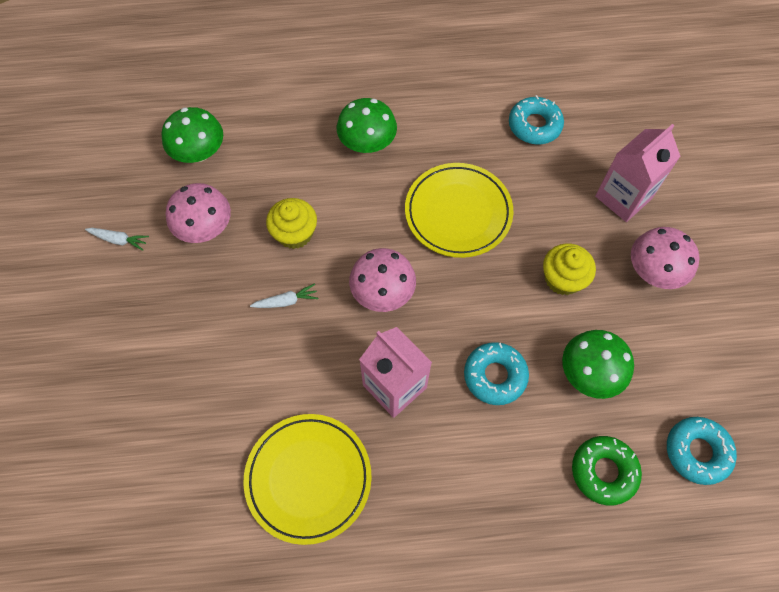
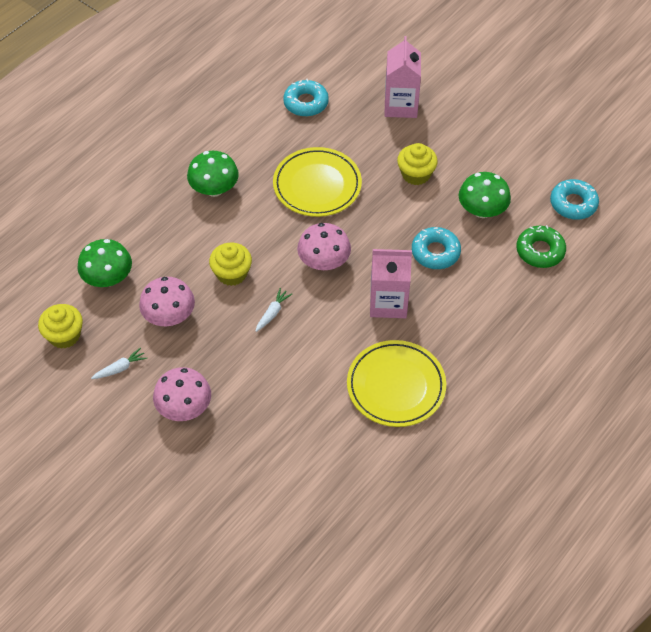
camera: 45 degrees left, 10 degrees down
(114, 174) = (64, 335): none -> yellow cupcake
(654, 271) = (459, 132): pink mushroom -> pink mushroom (184, 407)

